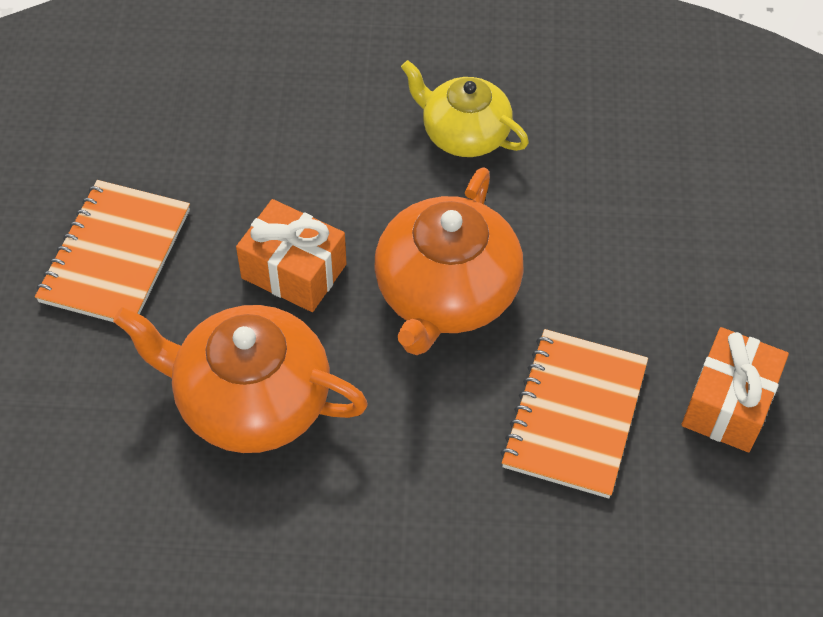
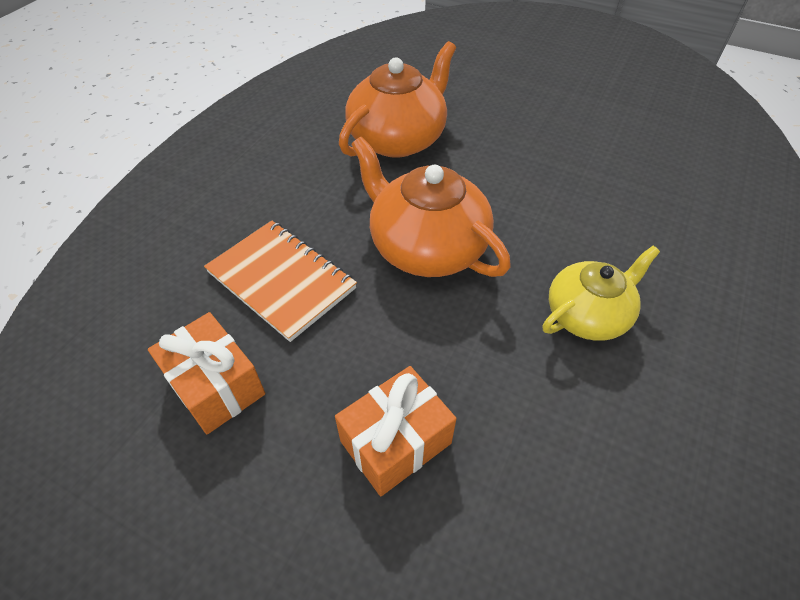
camera: 115 degrees right, 5 degrees down
(115, 255) = (532, 113): orange notebook -> none
(294, 271) = (485, 179): orange gift -> orange gift (395, 442)

